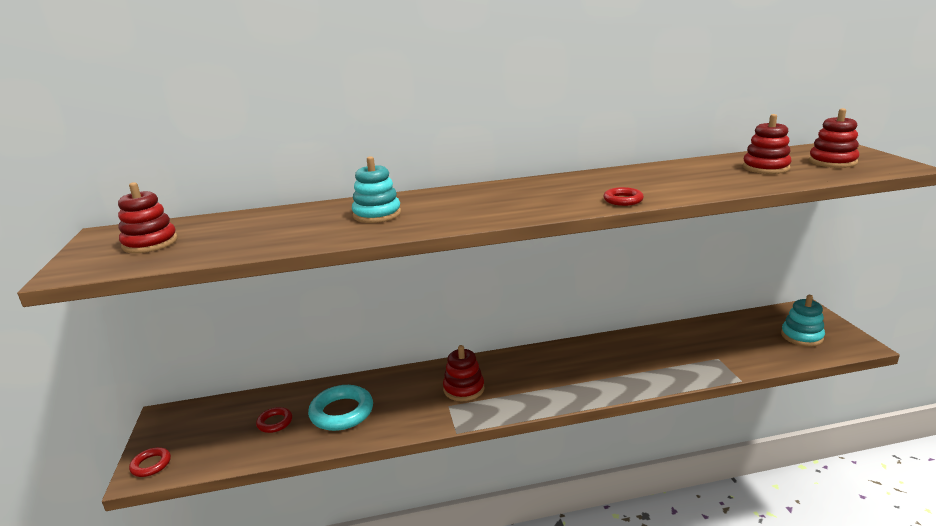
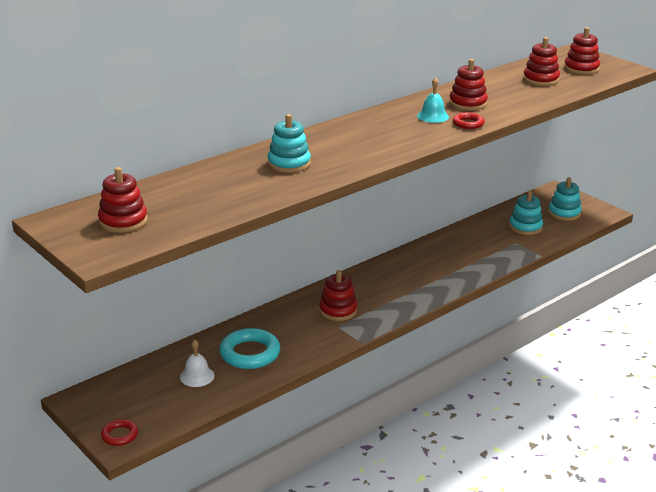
camera: 30 degrees left, 5 degrees up
(275, 422) = (197, 376): red ring -> white bell
(590, 189) = (433, 116): none -> turquoise bell
(646, 182) = (468, 103): none -> red stacking toy
(741, 343) = (525, 227): none -> turquoise stacking toy

